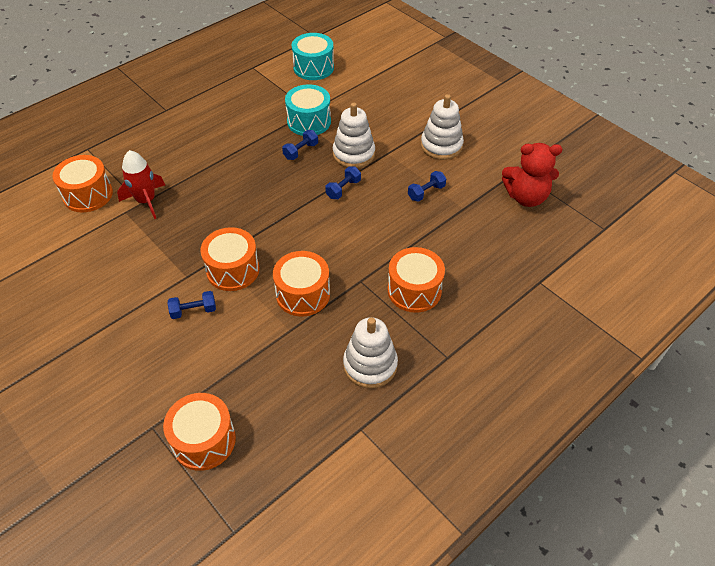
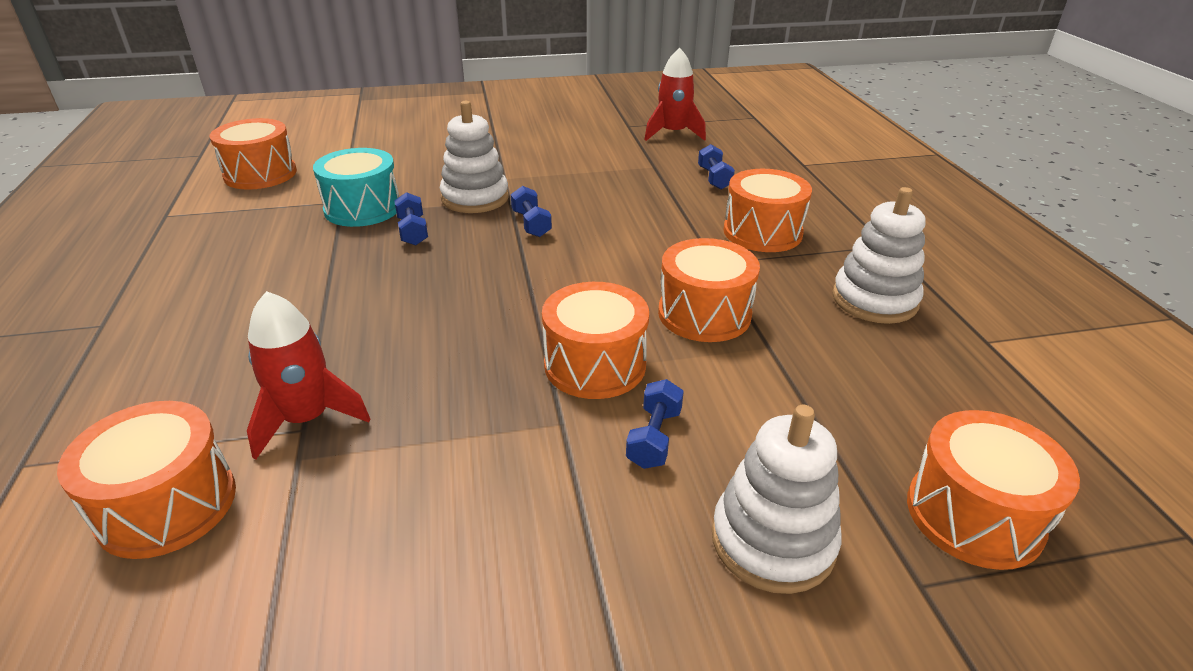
camera: 60 degrees left, 15 degrees down
(313, 68) = (260, 174): turquoise drum -> orange drum
(426, 192) = (604, 177): blue dumbbell -> blue dumbbell (714, 178)
(441, 146) = (537, 147): white stacking toy -> white stacking toy (772, 541)
(526, 197) = (673, 133): red teddy bear -> red rocket

